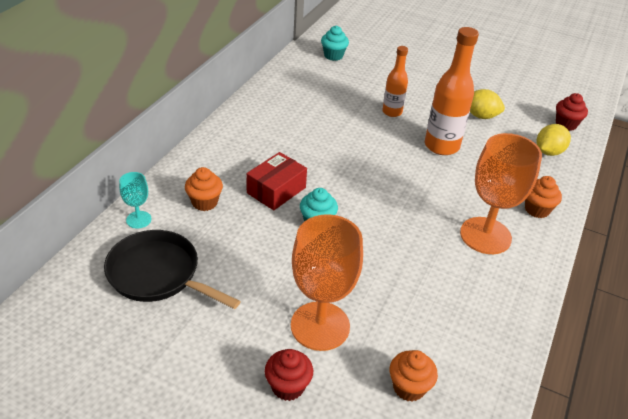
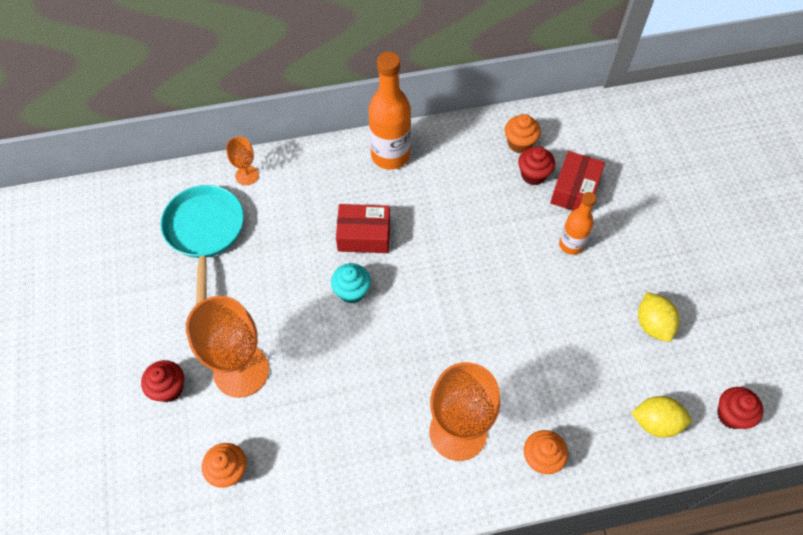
camera: 55 degrees right, 20 degrees up
(138, 219) = (247, 175): turquoise goblet -> orange goblet
(158, 274) = (205, 231): black pan -> turquoise pan
(204, 202) = (303, 200): orange cupcake -> orange cupcake (519, 143)
(323, 96) = (533, 175): none -> red cupcake
(333, 56) = (613, 135): turquoise cupcake -> none
(354, 89) = (574, 190): none -> red box
(441, 146) = (559, 319): orange bottle -> orange bottle (390, 155)

